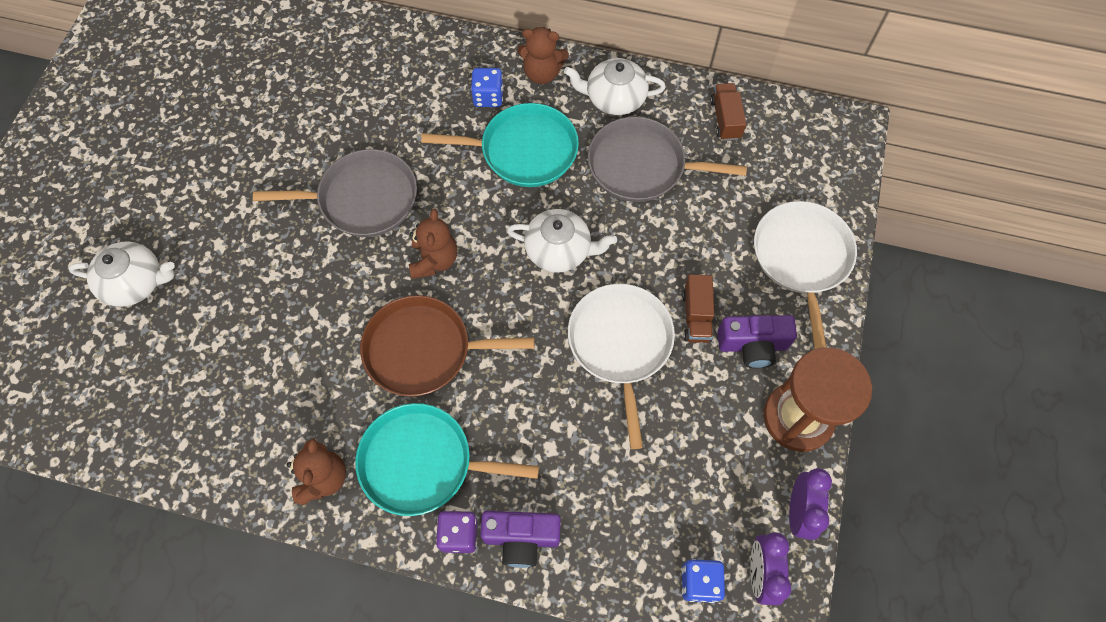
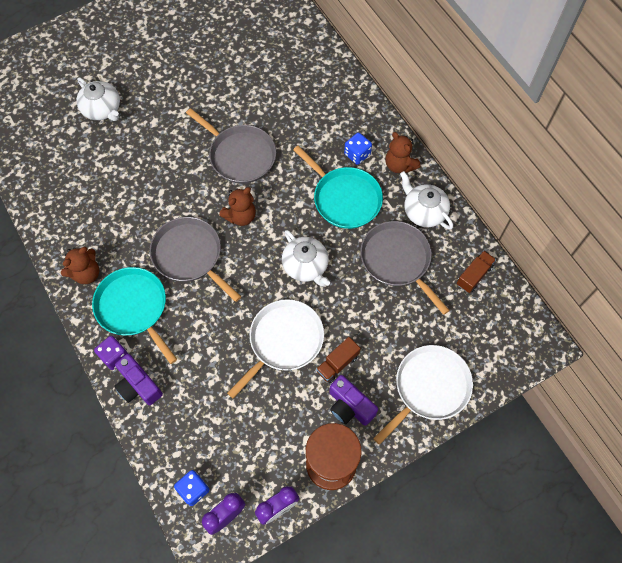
camera: 45 degrees right, 0 degrees up
(424, 350) = (190, 255): brown pan -> grey pan

